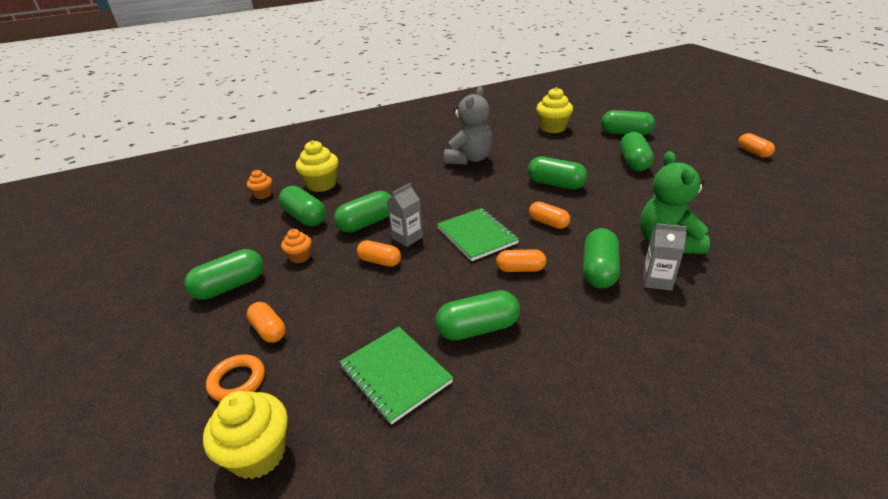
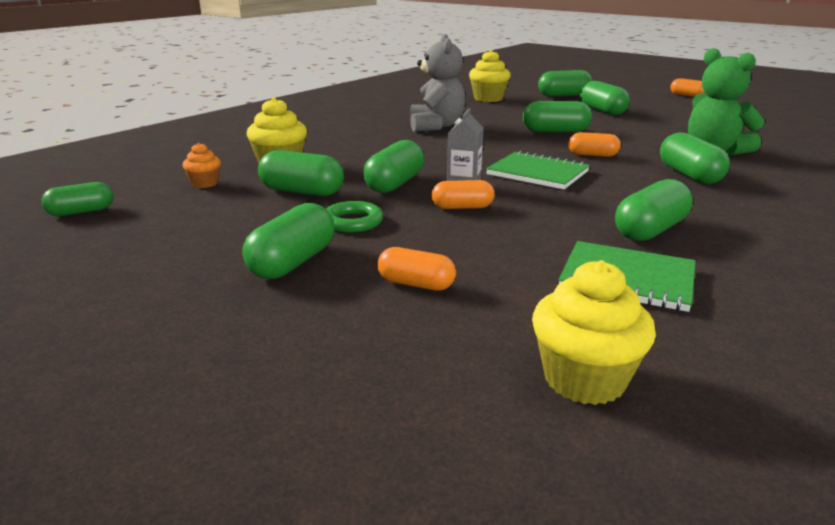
camera: 30 degrees left, 10 degrees down
(182, 207) = (81, 212): none -> green capsule
(237, 381) = (449, 333): orange ring -> none
(300, 257) = (352, 222): orange cupcake -> green ring
(520, 269) = (620, 186): orange capsule -> none
(657, 280) = (745, 173): grey carton -> none

